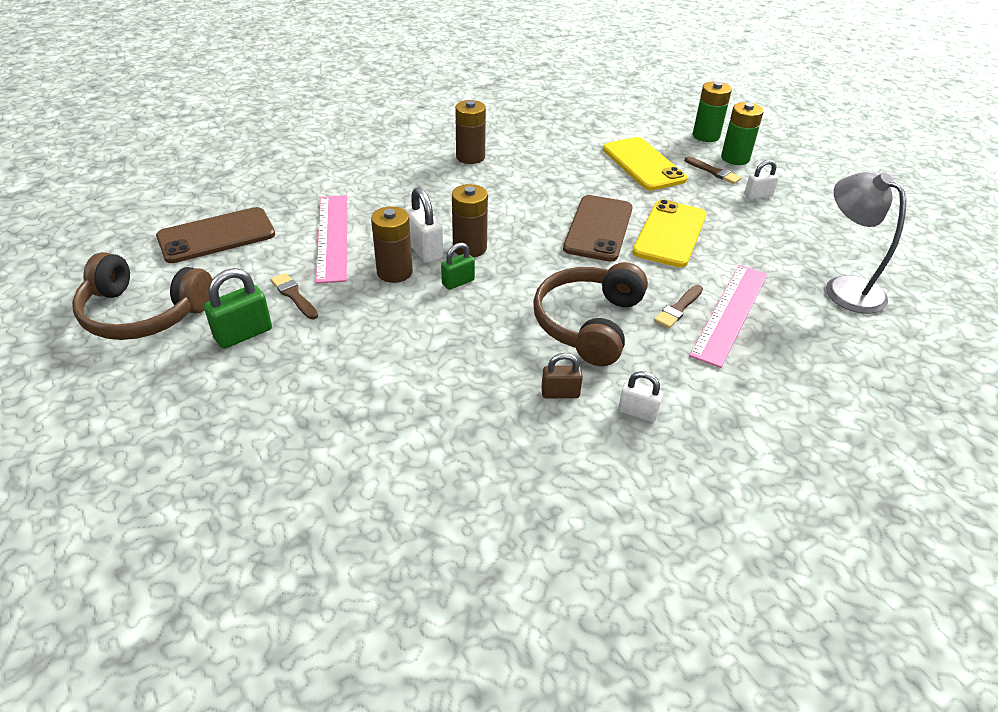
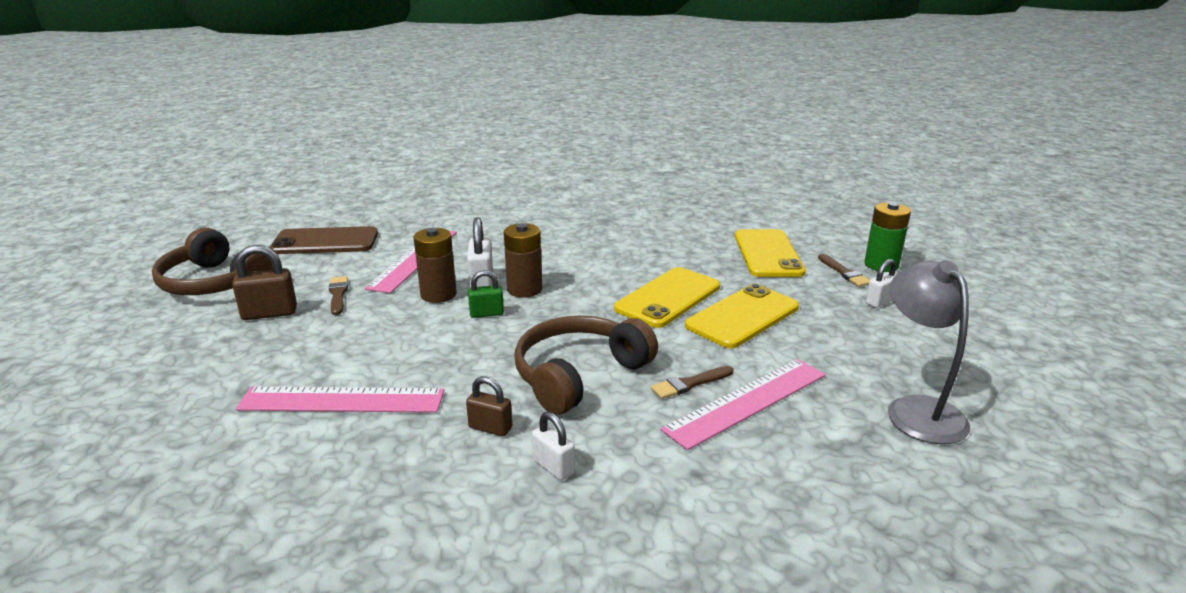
camera: 25 degrees right, 15 degrees down
(243, 334) = (269, 313): green padlock -> brown padlock
(409, 405) = (342, 400): none -> pink ruler
(470, 157) = (596, 221): brown battery -> none
(598, 228) = (668, 298): brown phone -> yellow phone
(706, 136) = (863, 241): green battery -> none
(758, 195) = (880, 302): white padlock -> white padlock turned 45 degrees counterclockwise

